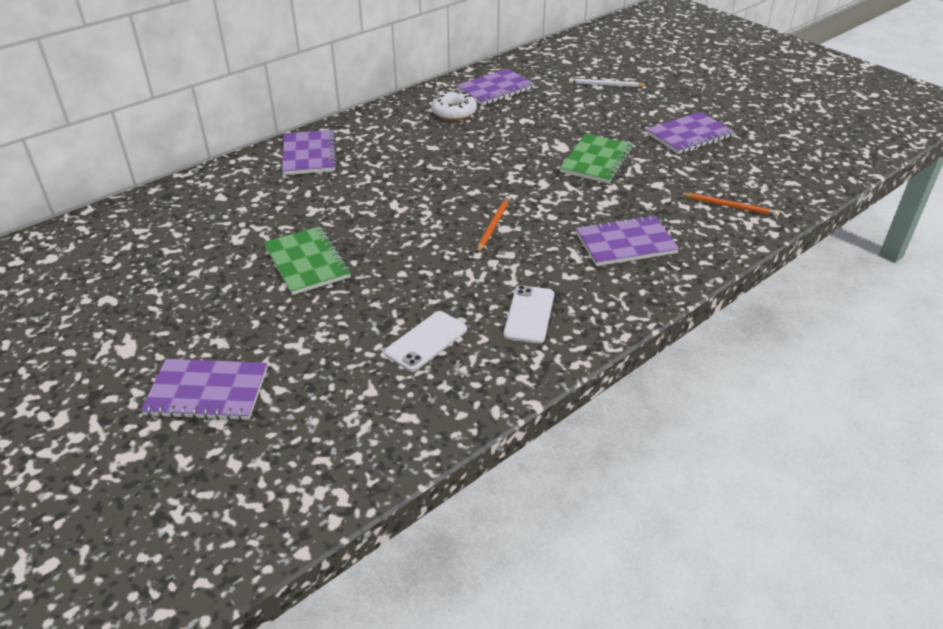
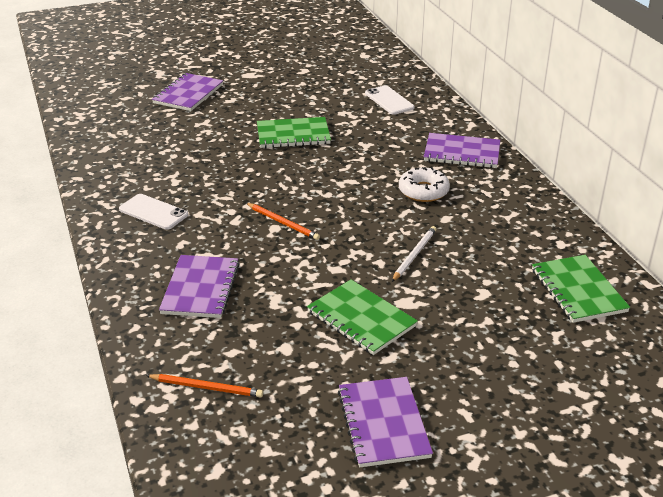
camera: 110 degrees right, 5 degrees down
(426, 341) = (165, 166): white phone -> white phone (389, 100)
(454, 112) = (522, 247): white donut -> white donut (423, 191)
(495, 89) = (578, 290): purple notebook -> green notebook
(605, 85) = (567, 396): white pencil -> white pencil (414, 255)
(730, 206) = (206, 387): orange pencil -> orange pencil turned 120 degrees counterclockwise

